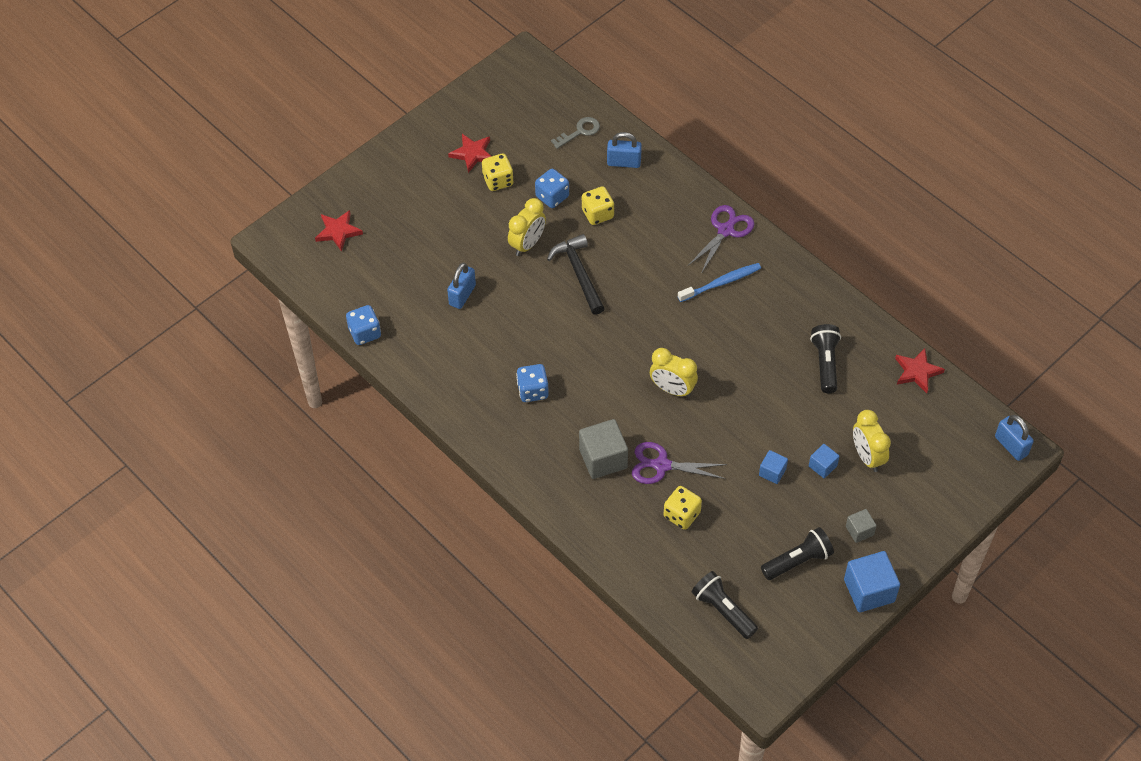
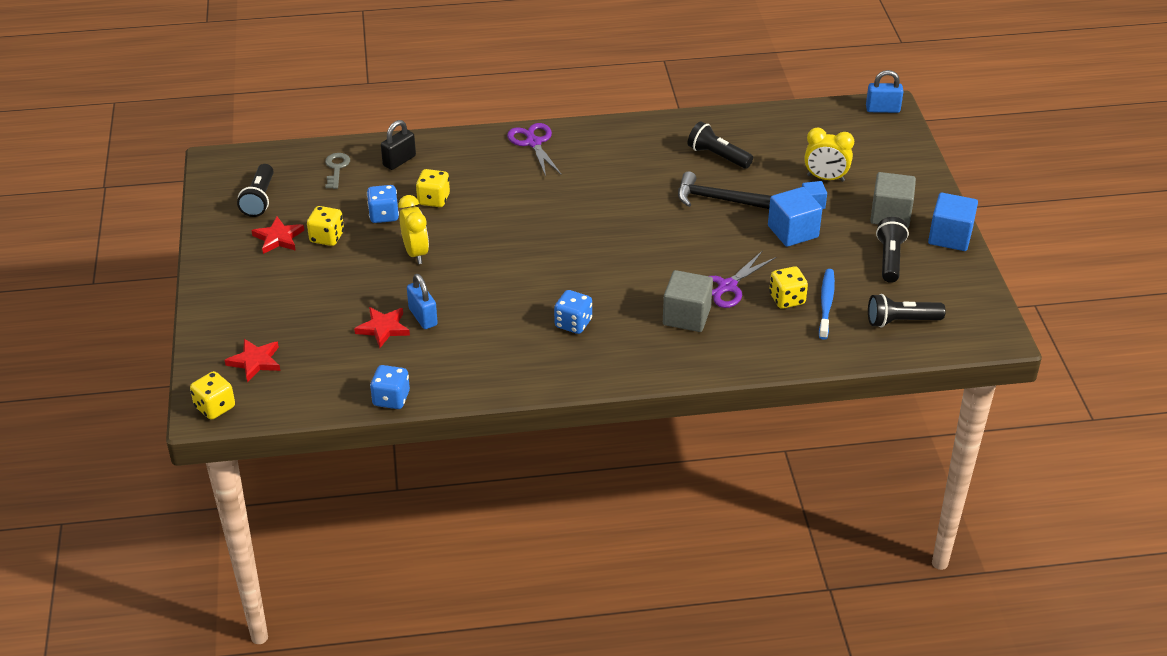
camera: 55 degrees left, 15 degrees down
(278, 241) = (215, 407): none -> yellow dice
(504, 113) = (259, 199): none -> black flashlight
(579, 273) = (482, 239): black hammer -> black hammer (717, 199)
(624, 162) = (399, 161): blue padlock -> black padlock
(672, 389) = (657, 245): yellow clock -> none
(721, 283) = (582, 169): blue toothbrush -> blue toothbrush (826, 303)
(772, 472) = (793, 231): blue cube -> blue cube, size x1.83
(859, 531) = (890, 215): grey cube -> grey cube, size x1.83
(917, 372) = (772, 118): red star -> red star (383, 328)

